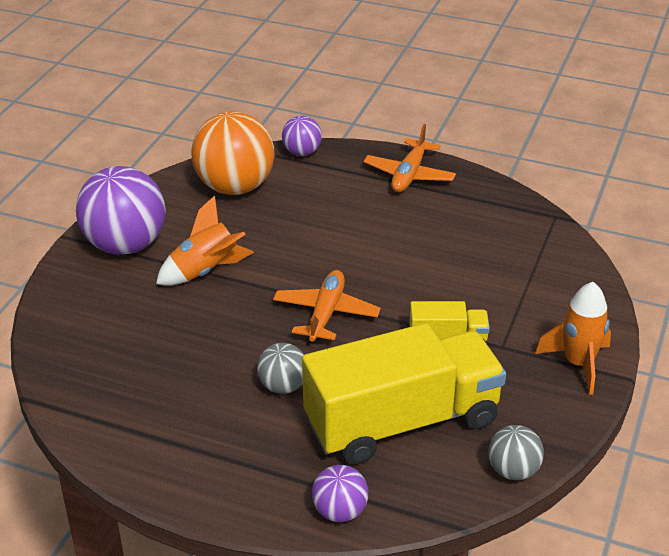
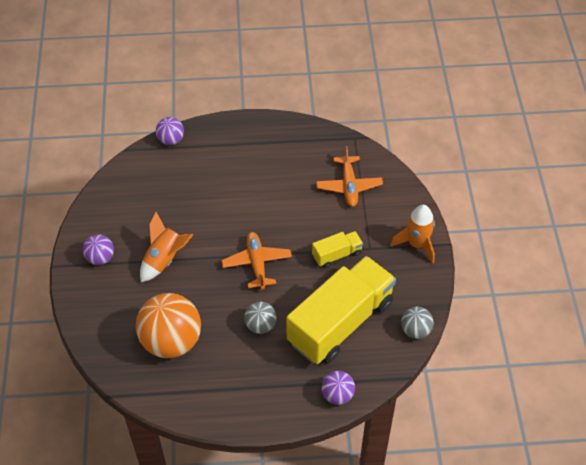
camera: 25 degrees left, 15 degrees up
(125, 245) = (100, 258): purple ball -> purple ball, size x0.51
(235, 187) = (143, 185): orange ball -> orange ball (171, 341)
(409, 175) = (250, 135): orange plane -> orange plane (349, 186)

